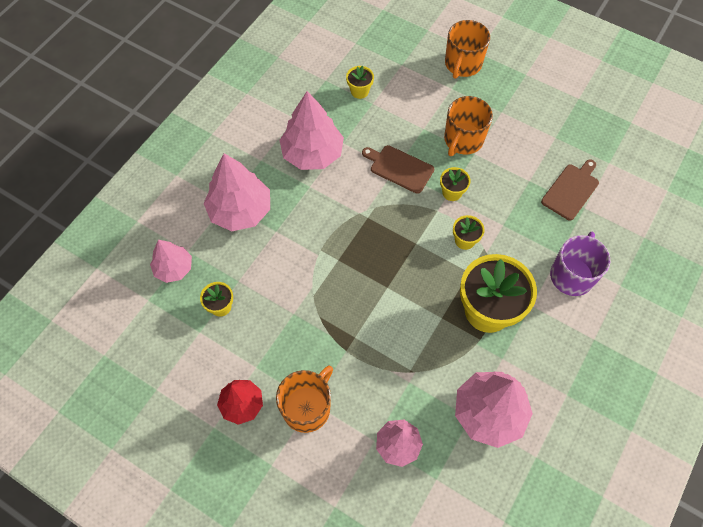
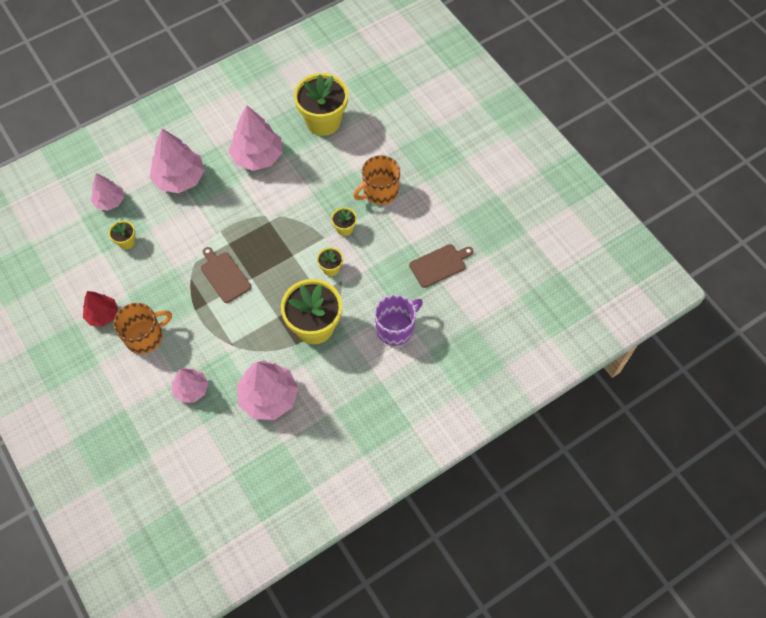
camera: 25 degrees right, 0 degrees up
(359, 91) = (323, 121): yellow flower pot -> yellow flower pot, size x2.20
(399, 168) = (316, 194): brown cutting board -> brown cutting board (224, 275)
(462, 64) = (419, 130): orange mug -> none

